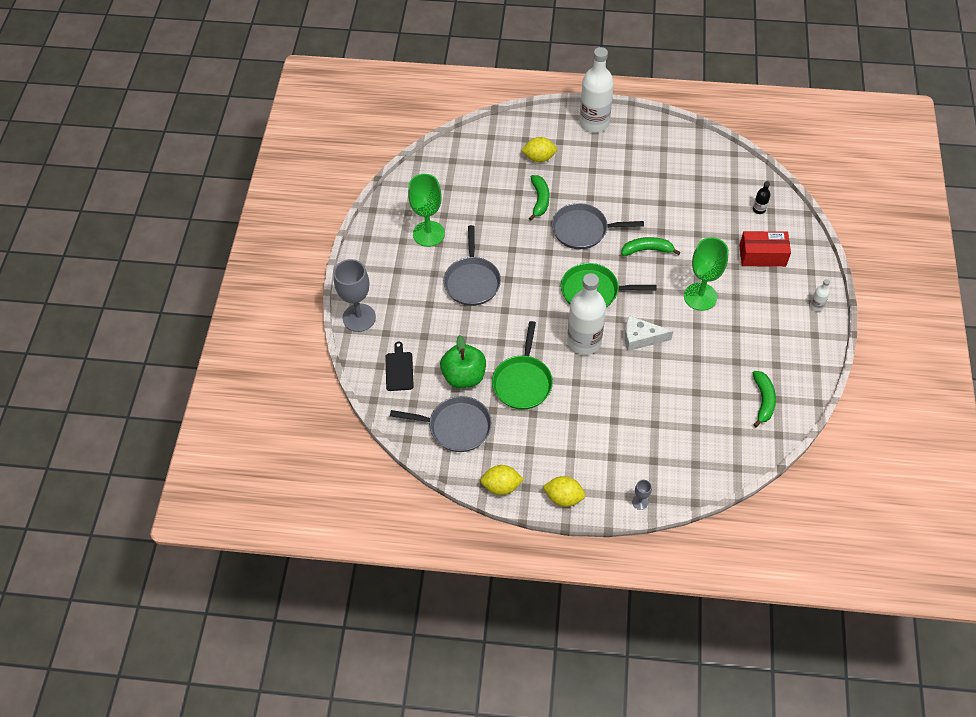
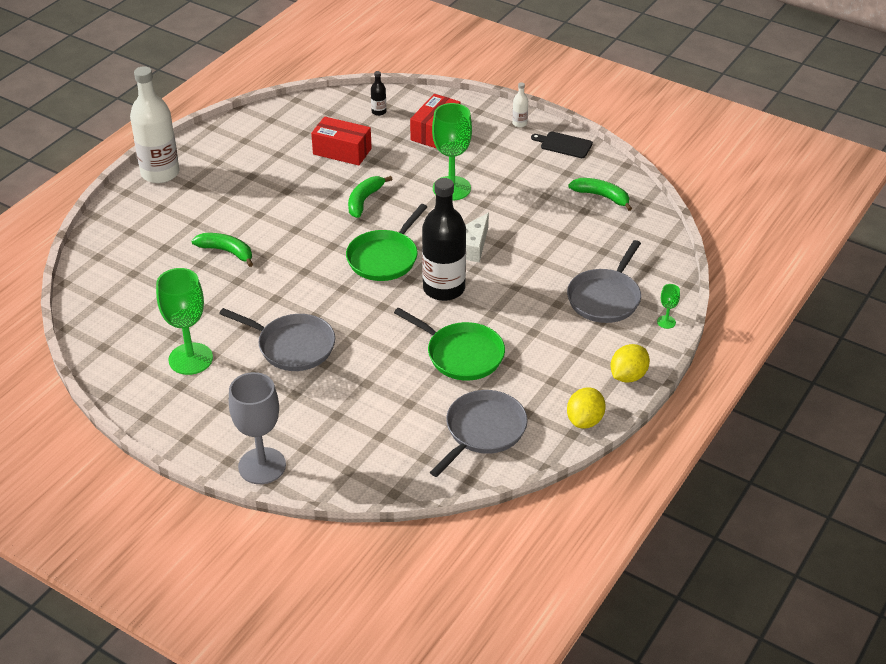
camera: 65 degrees left, 15 degrees down
(399, 369) = (367, 454): black cutting board -> black cutting board (564, 145)
(464, 376) = (419, 400): green apple -> none
(539, 158) = (167, 230): yellow lemon -> none
(583, 230) = (297, 235): grey pan -> grey pan (605, 298)
(584, 341) = (444, 288): white bottle -> black bottle
(640, 502) = (666, 322): grey goblet -> green goblet
(694, 210) = (342, 151): none -> red box

